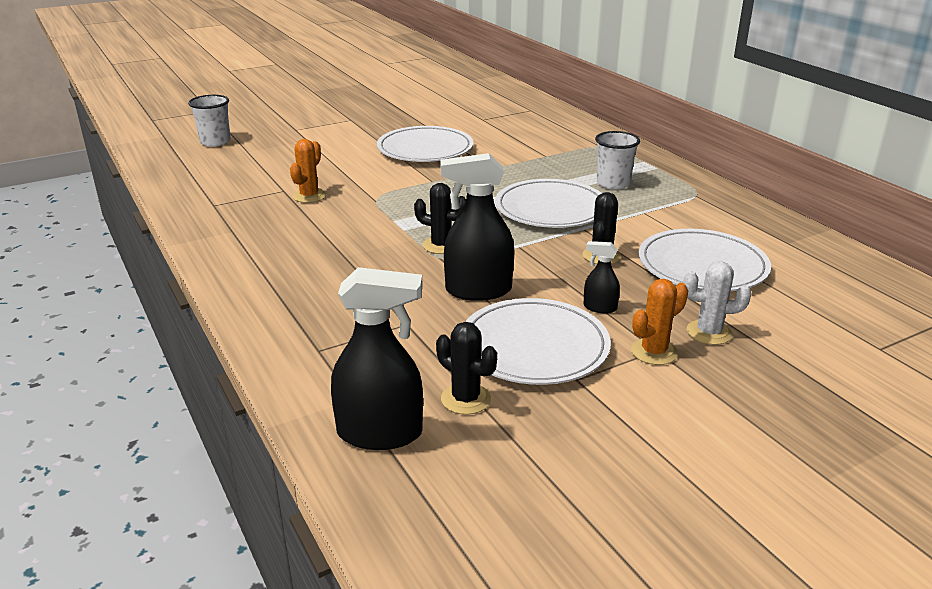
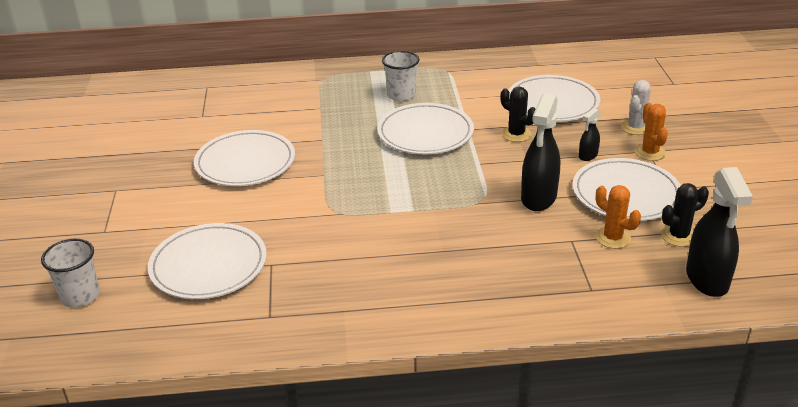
camera: 65 degrees left, 5 degrees up
(270, 170) = (208, 265): none -> white plate
(309, 196) = (299, 250): orange cactus -> orange cactus (613, 238)
(380, 433) = (707, 279): black spray bottle -> black spray bottle turned 150 degrees clockwise
(441, 245) = (455, 198): black cactus -> none

